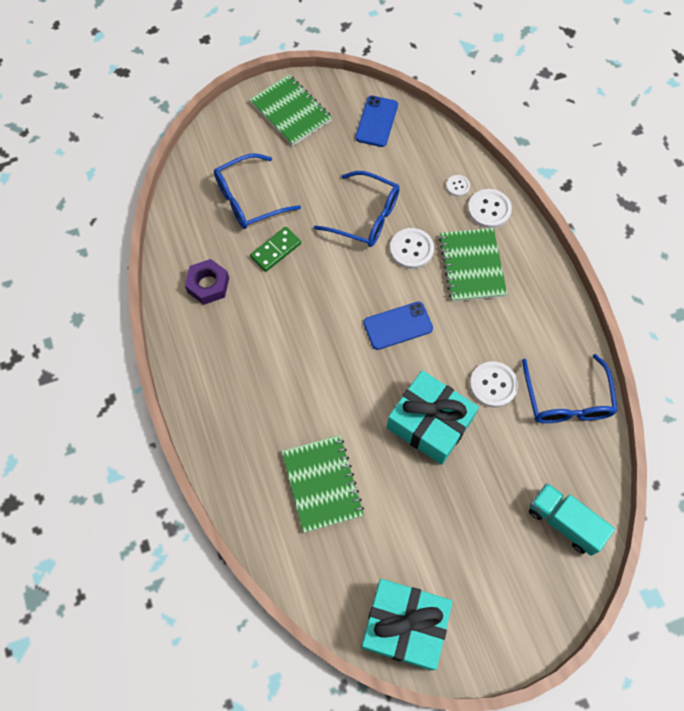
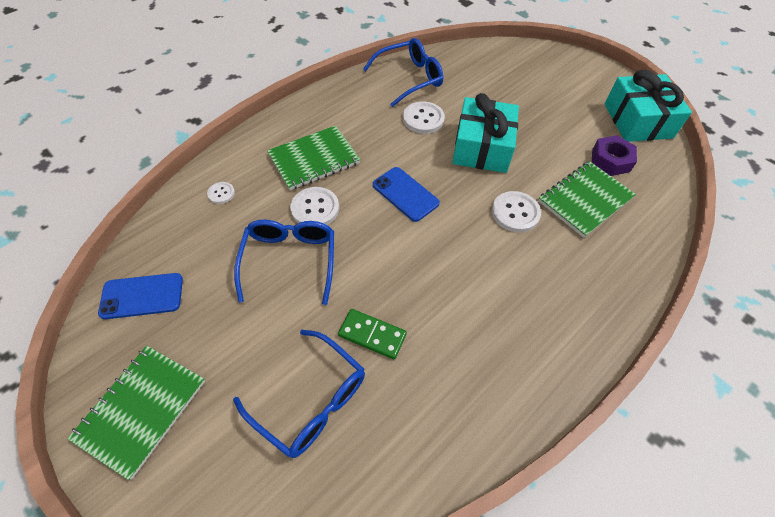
camera: 115 degrees left, 10 degrees down
(208, 285) = (455, 392): purple nut -> purple nut (610, 160)
(489, 209) = (243, 163): white button -> white button (515, 213)
(564, 522) = (501, 63): turquoise truck -> none

